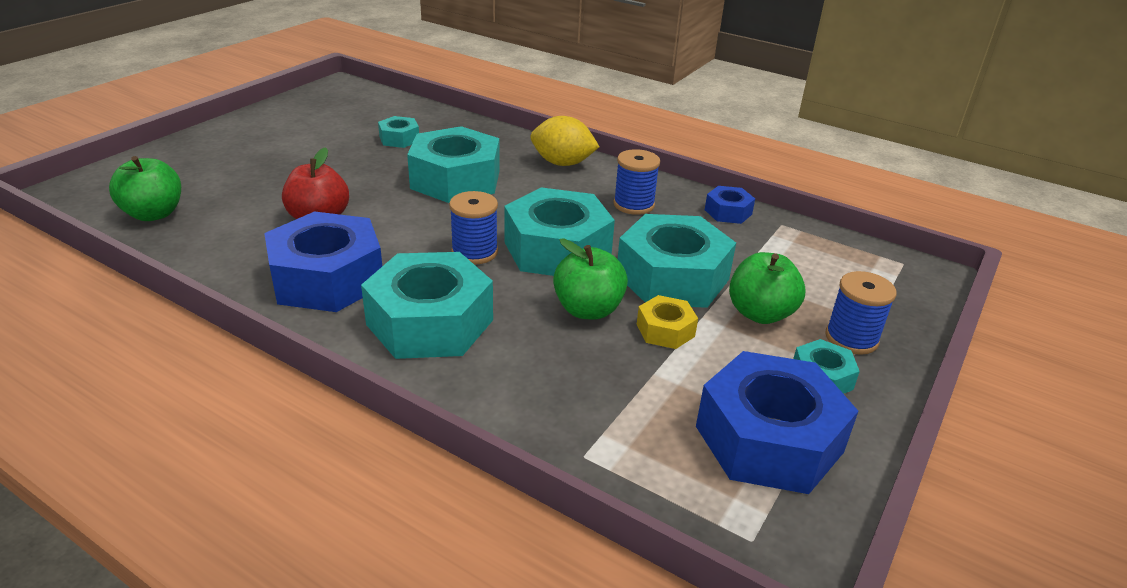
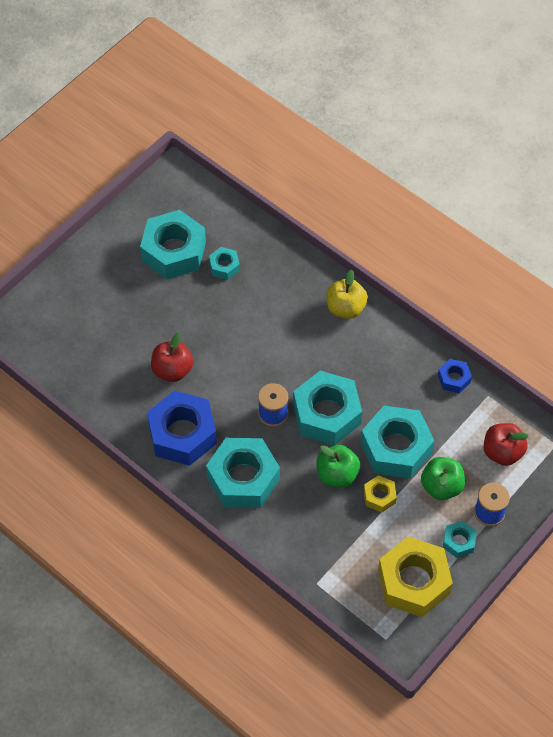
camera: 10 degrees right, 25 degrees up
(154, 214) = (66, 358): green apple -> none
(455, 179) = (265, 327): turquoise nut -> turquoise nut (174, 251)
(562, 163) = (345, 308): yellow lemon -> yellow apple
(633, 205) = (388, 366): blue spool -> none
(768, 439) = (413, 582): blue nut -> yellow nut
(833, 274) = (502, 452): none -> red apple

